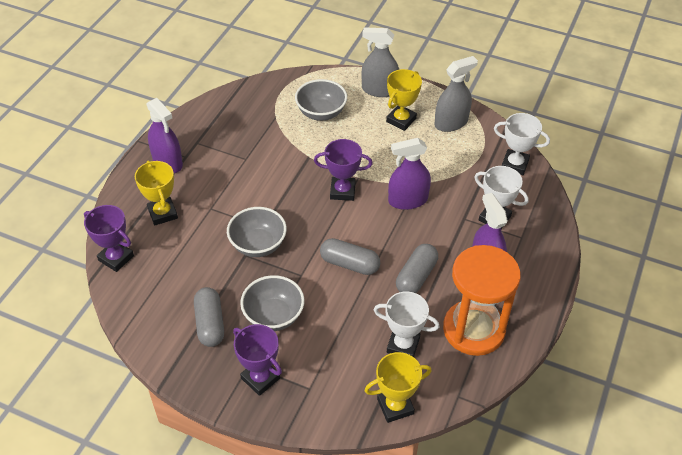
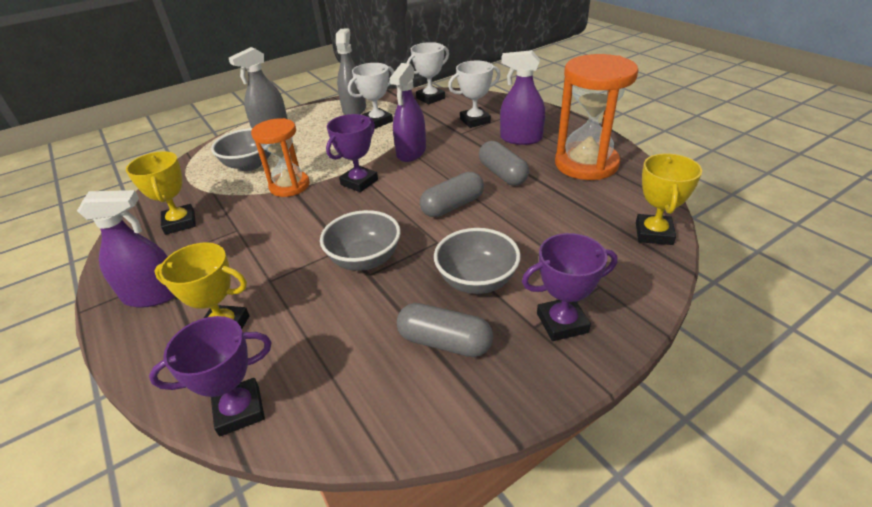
camera: 55 degrees left, 10 degrees down
(311, 153) = (289, 186): none -> orange hourglass
(401, 120) = (319, 129): yellow trophy -> yellow trophy (180, 223)
(403, 345) = (579, 206): white trophy -> white trophy (377, 121)

